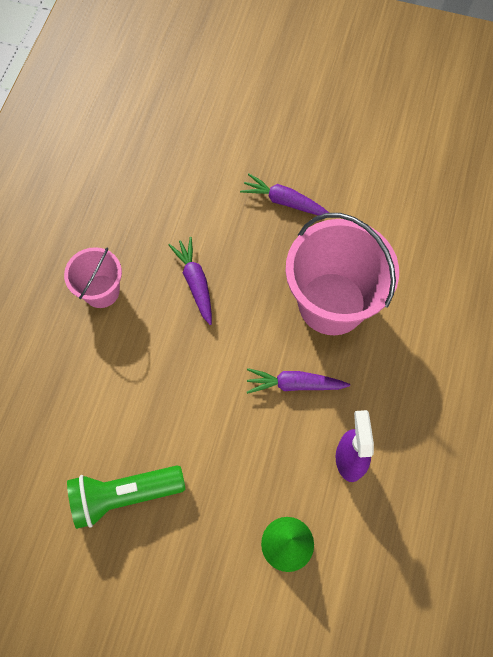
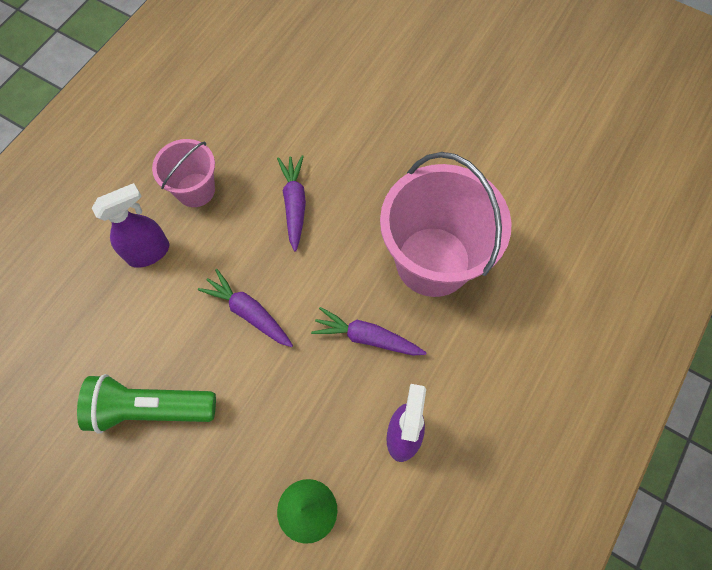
camera: 15 degrees right, 0 degrees up
(77, 358) = (149, 252): none -> purple spray bottle
(284, 201) = (413, 143): purple carrot -> purple carrot (248, 312)

